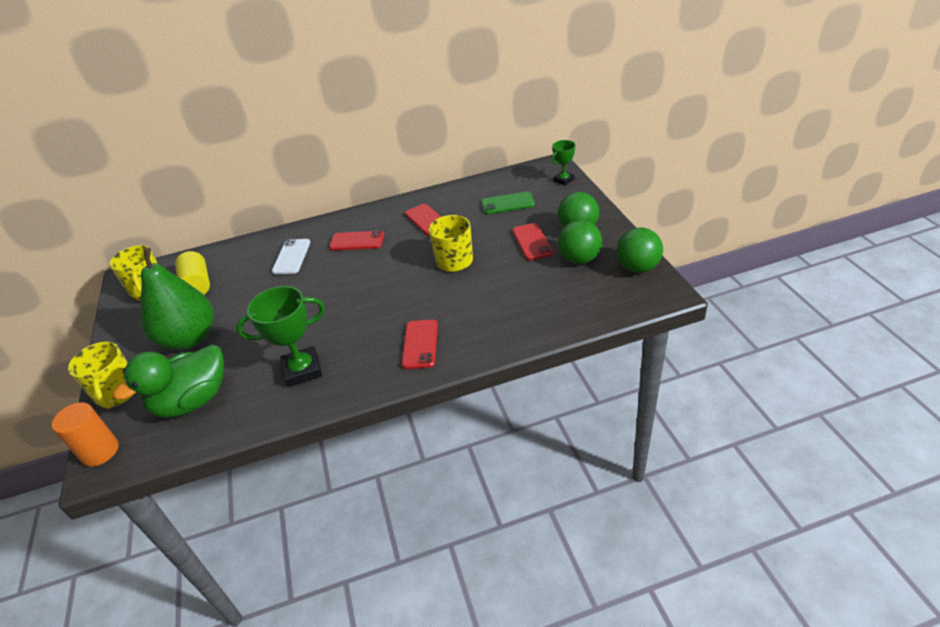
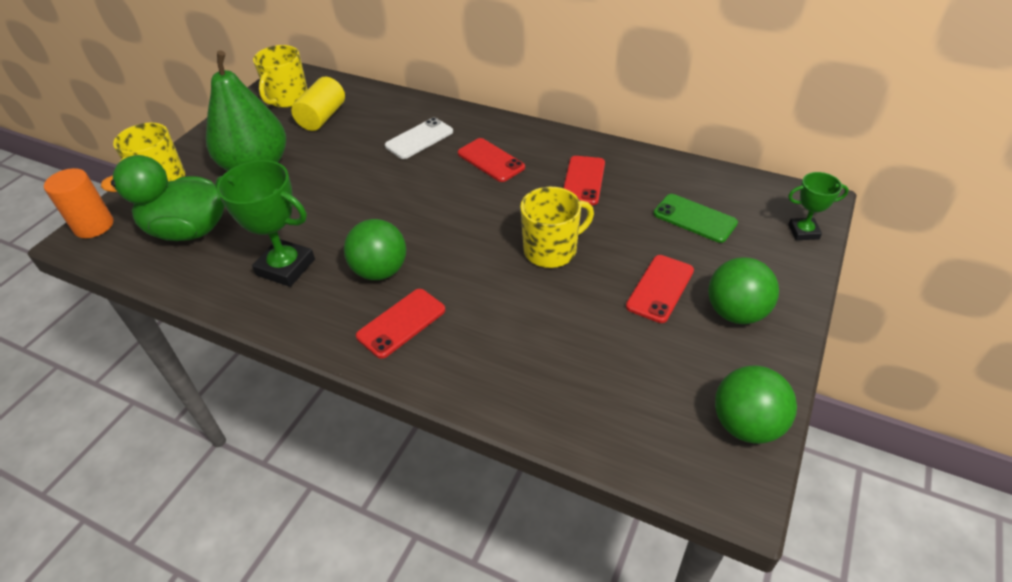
camera: 40 degrees right, 5 degrees up
(579, 259) = (687, 354): green ball -> green ball (380, 271)

